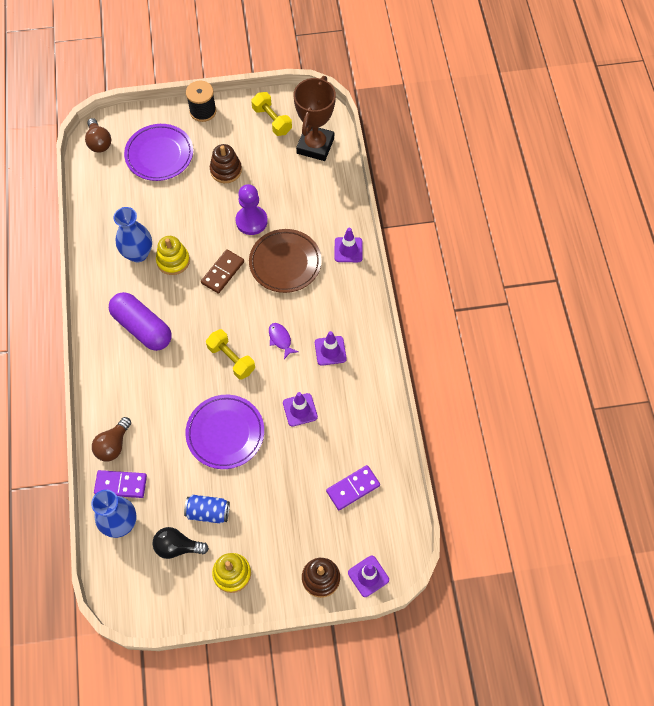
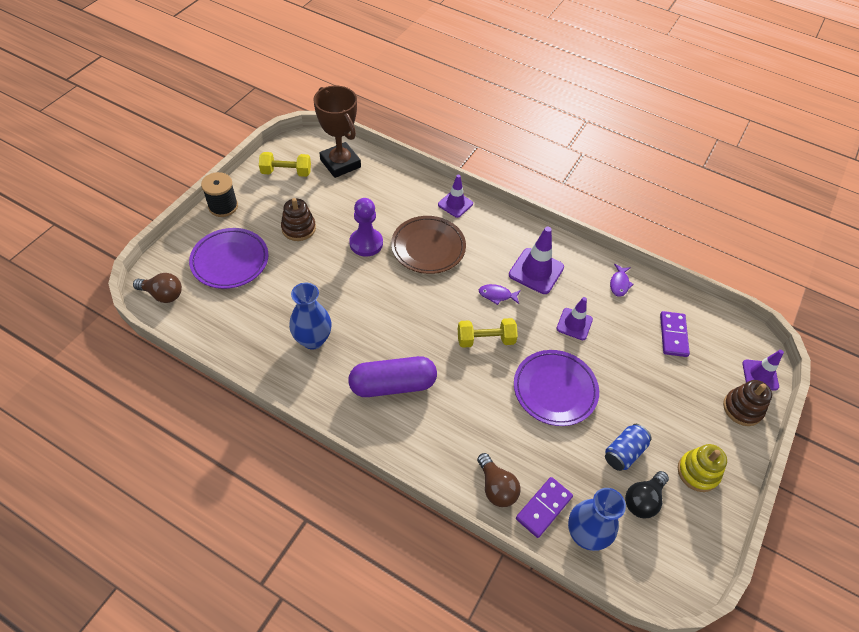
camera: 55 degrees left, 10 degrees down
(173, 261) = (347, 319): yellow stacking toy -> none
(222, 272) = (395, 292): brown domino -> none
(330, 351) = (536, 271): purple traffic cone -> purple traffic cone, size x1.52
(372, 418) = (619, 284): none -> purple fish

